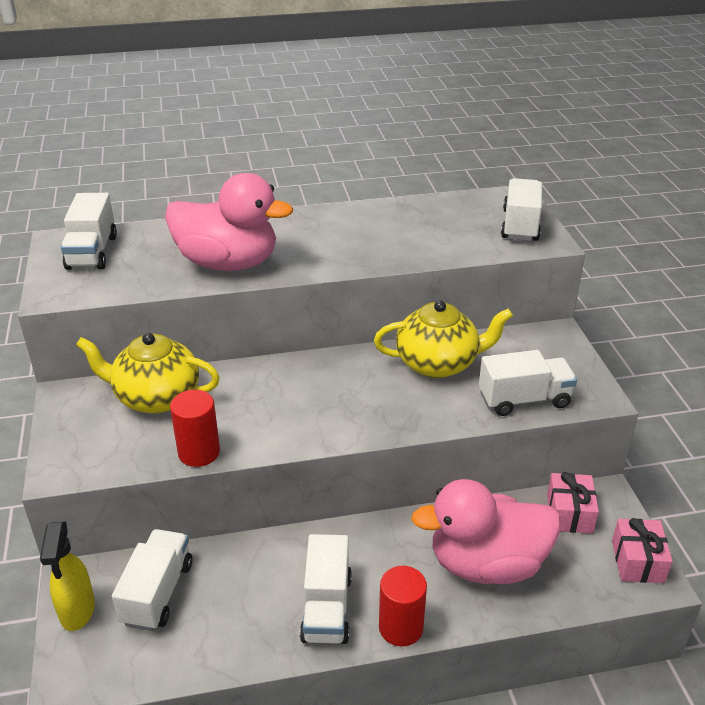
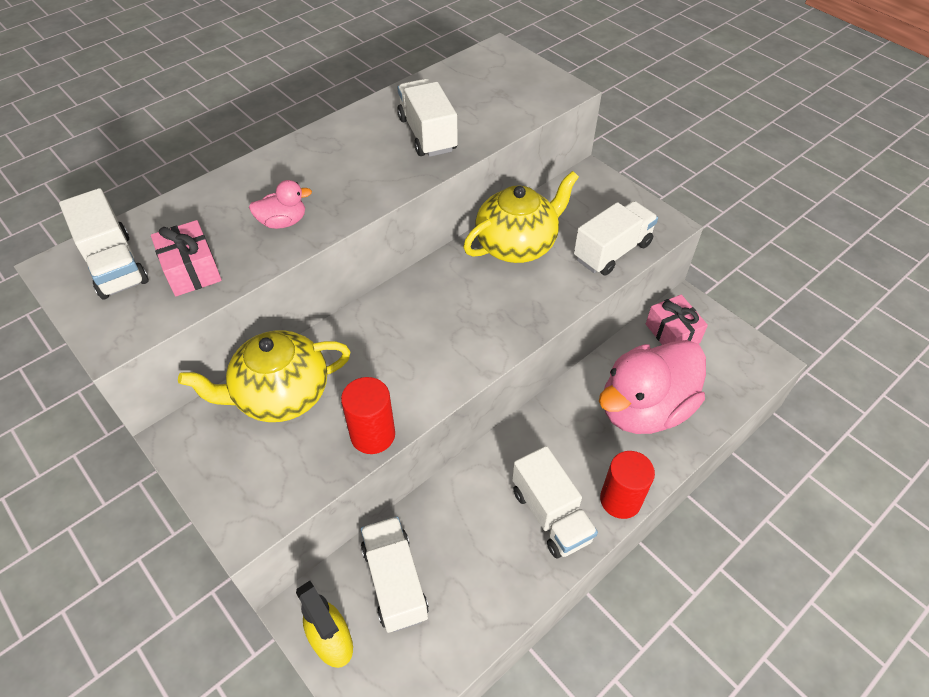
camera: 30 degrees left, 15 degrees up
(228, 263) = (283, 222): pink duck -> pink duck, size x0.42
(520, 225) = (526, 80): white truck -> white truck (427, 134)
(637, 561) = (745, 351): pink gift -> pink gift (191, 270)

